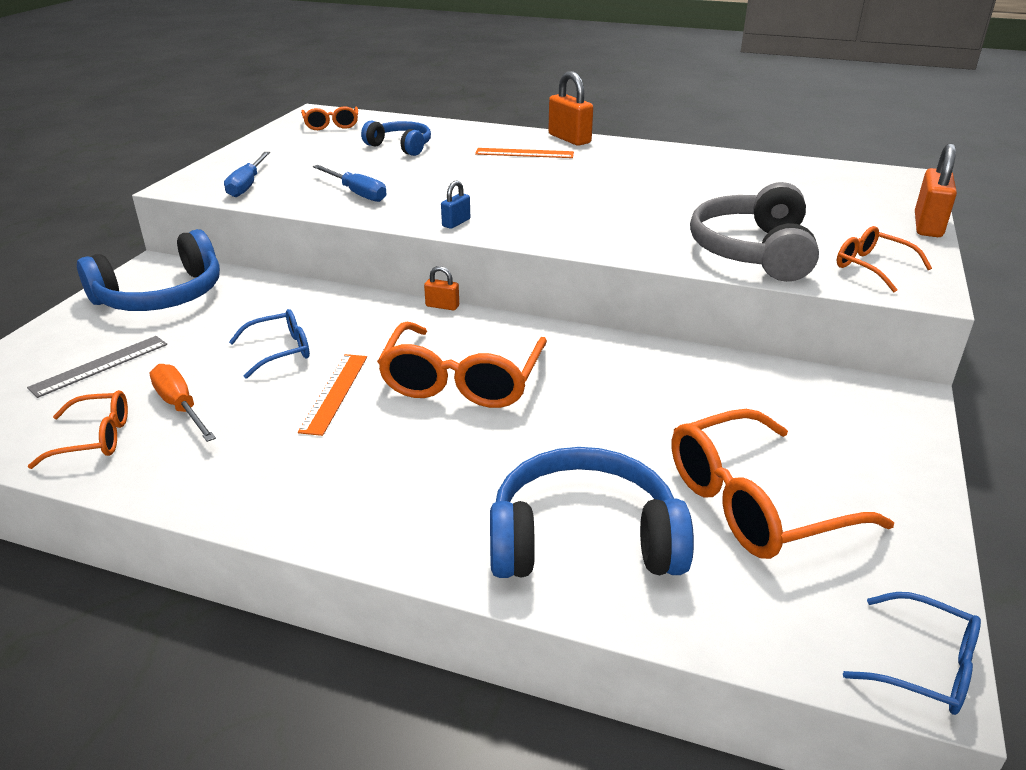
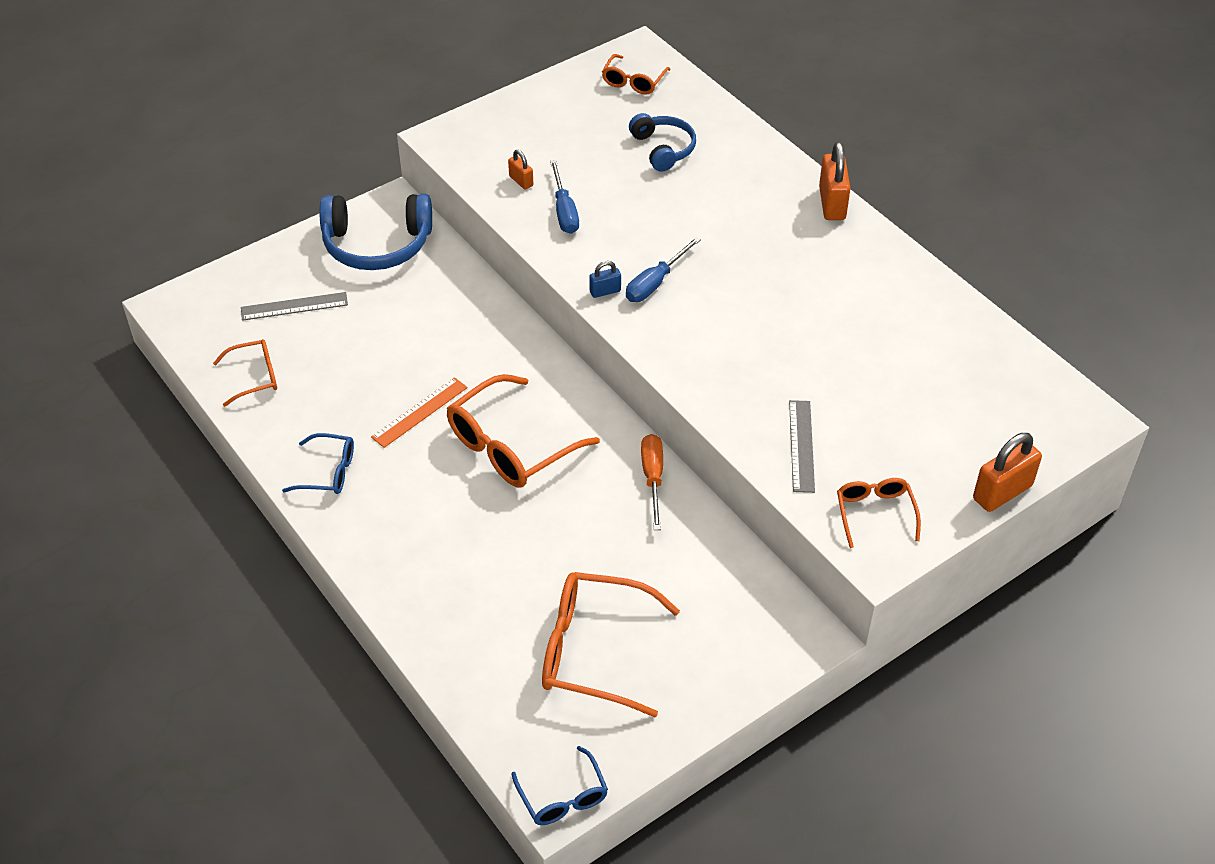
camera: 35 degrees right, 15 degrees up
(94, 438) = (254, 377): orange glasses -> orange glasses turned 45 degrees counterclockwise
(181, 406) = (319, 374): orange screwdriver -> orange screwdriver (653, 478)
(247, 185) = (489, 159): blue screwdriver -> blue screwdriver (655, 283)
(279, 351) = (414, 350): blue glasses -> blue glasses (327, 472)
(442, 306) = (566, 358): orange padlock -> orange padlock (521, 181)
(524, 153) = (763, 210): orange ruler -> none
(583, 539) = (465, 614): blue headphones -> none
(753, 251) = (801, 446): grey headphones -> grey ruler

